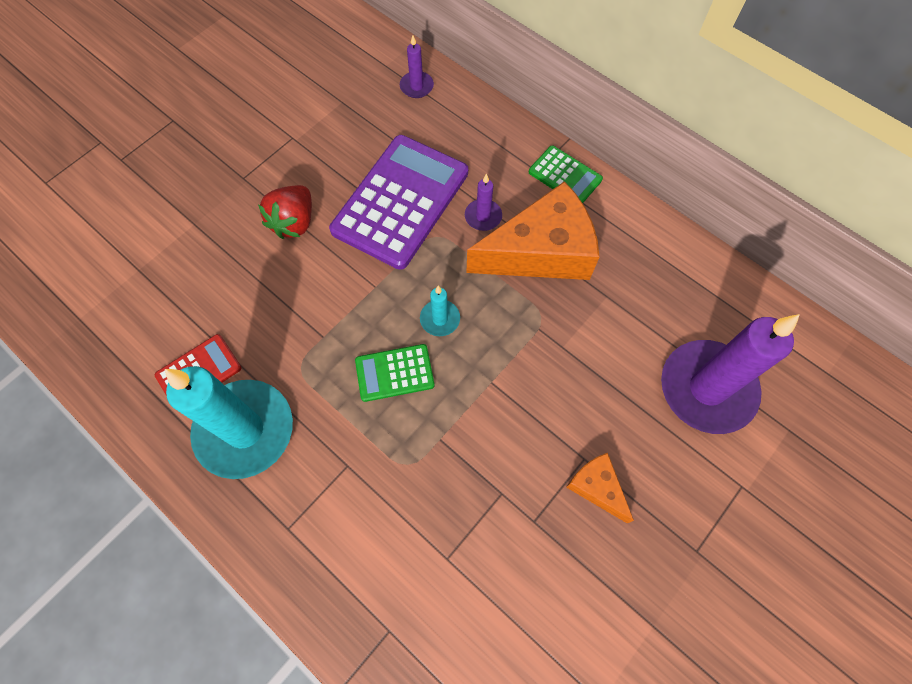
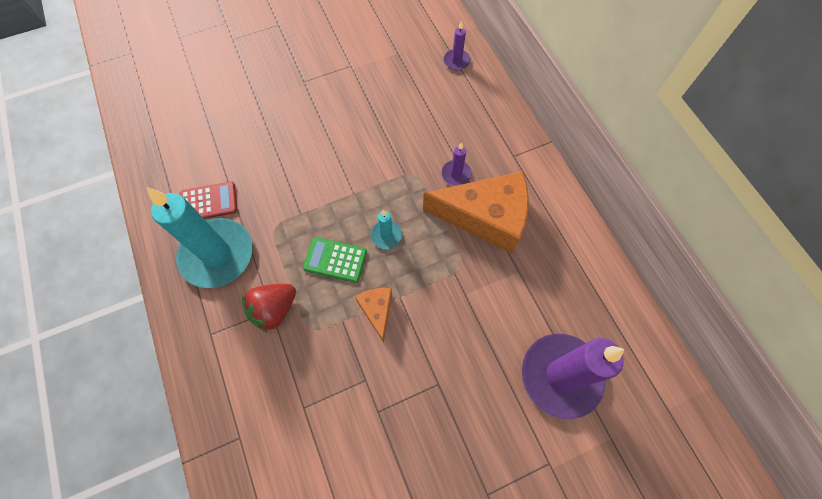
camera: 25 degrees right, 0 degrees up
(294, 222) = (322, 125): red strawberry -> red strawberry (274, 310)
(400, 201) = (402, 140): purple calculator -> none
(565, 176) = (533, 168): green calculator -> none
(596, 487) = (436, 409): orange cheese -> orange cheese (377, 311)

